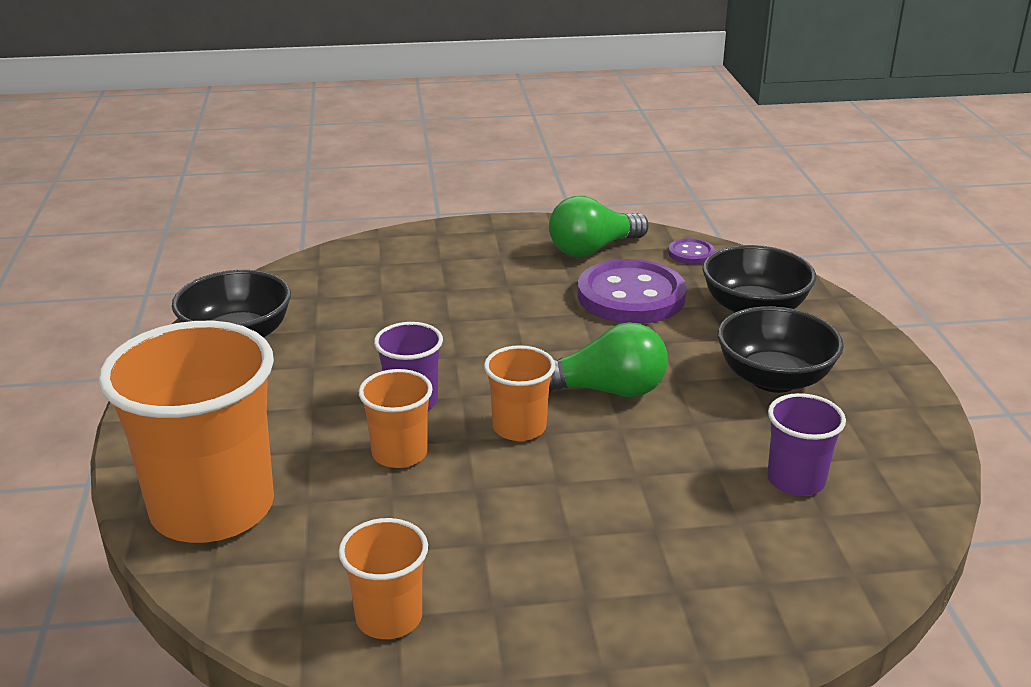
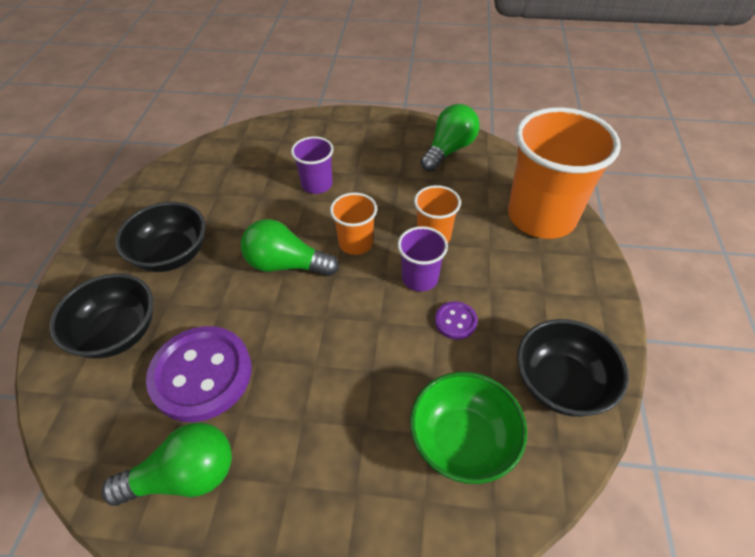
camera: 165 degrees left, 20 degrees up
(346, 293) = (462, 441): none -> green bowl
(389, 617) = (449, 150): orange cup -> green light bulb
(691, 253) = (94, 441): purple button -> purple button (455, 321)
(796, 480) = (225, 183): purple cup -> purple cup (317, 184)

